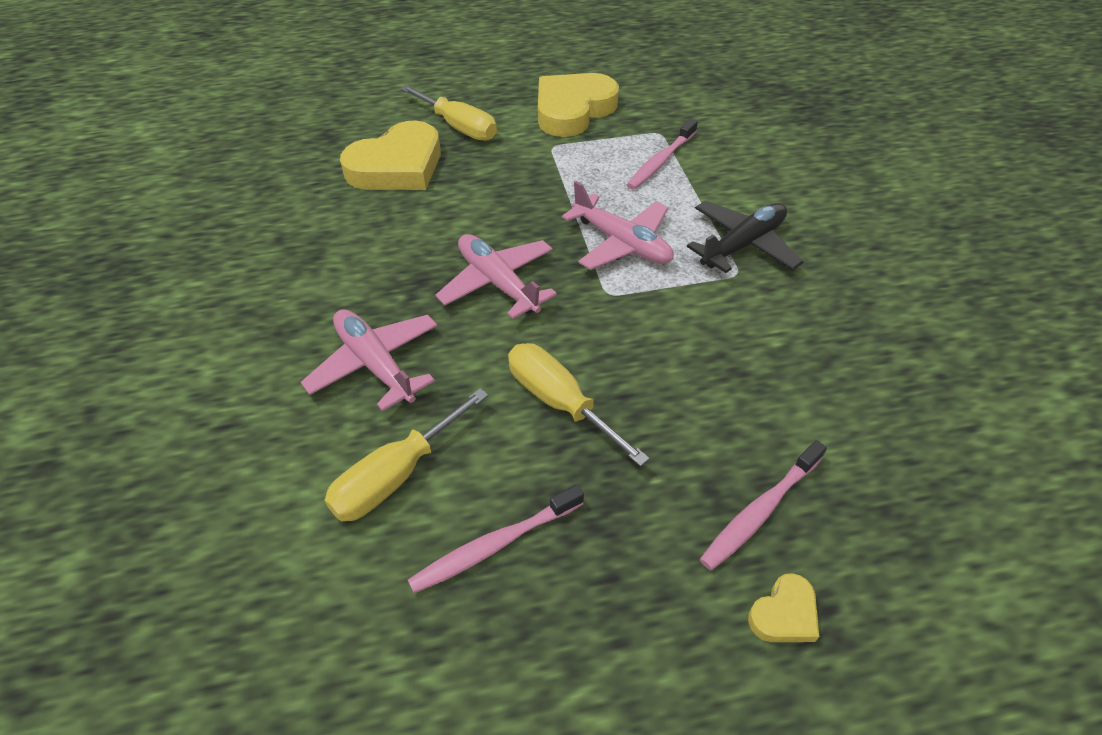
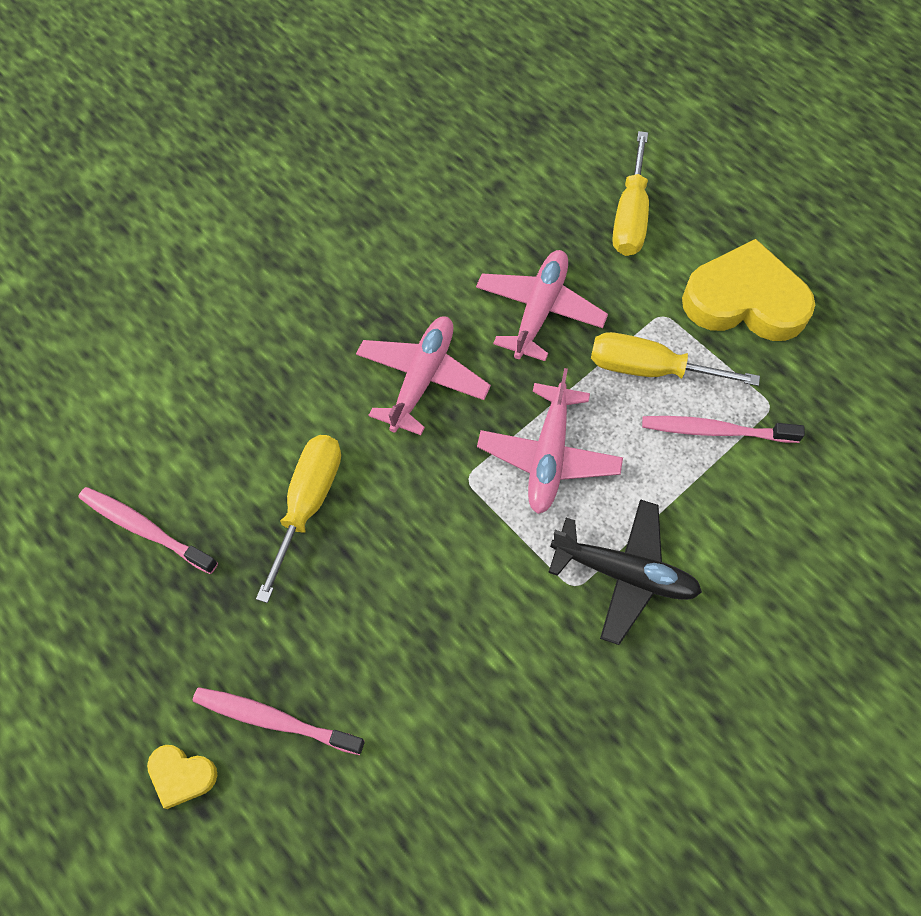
camera: 60 degrees right, 15 degrees up
(375, 364) = (272, 344): pink plane -> pink plane (539, 310)
(396, 475) = (173, 426): yellow screwdriver -> yellow screwdriver (649, 369)
(397, 166) = (528, 204): yellow heart -> none

